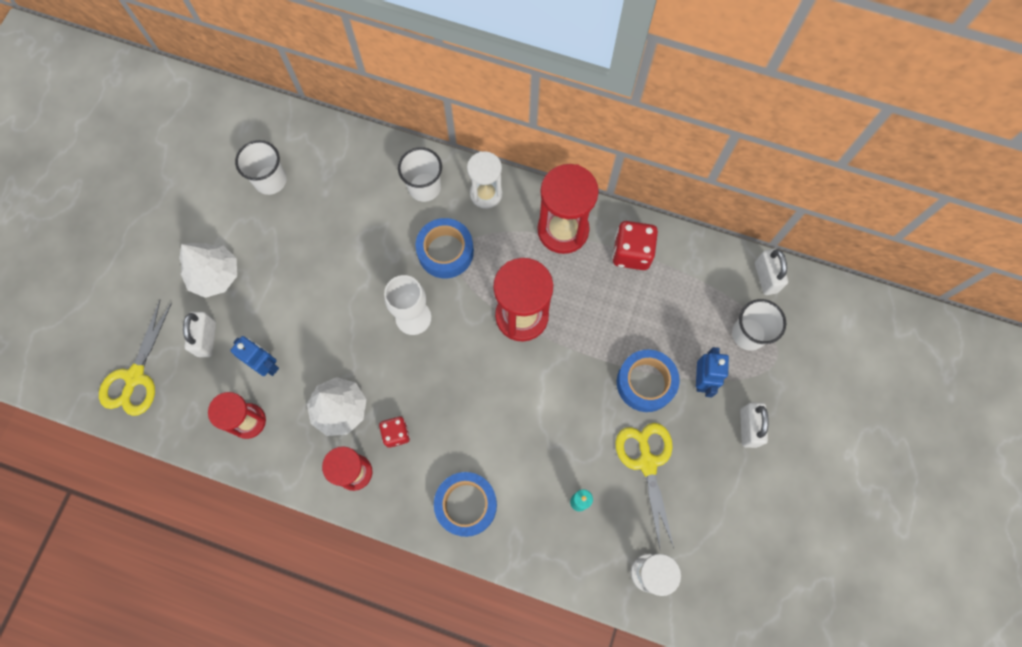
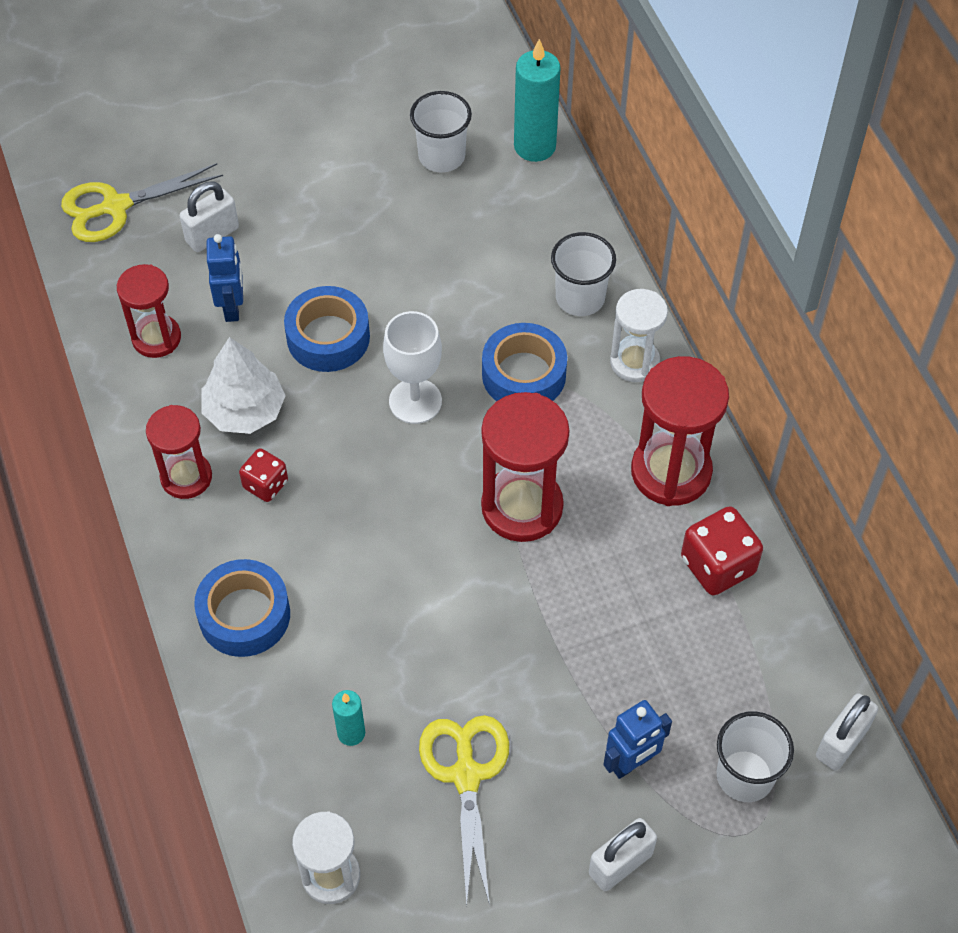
camera: 50 degrees right, 15 degrees down
(215, 275) = (288, 189): white tree -> none
(309, 130) = (534, 146): none -> turquoise candle
(645, 383) = (566, 701): blue tape -> blue tape (328, 337)
(647, 463) = (466, 776): yellow scissors -> yellow scissors turned 45 degrees counterclockwise

